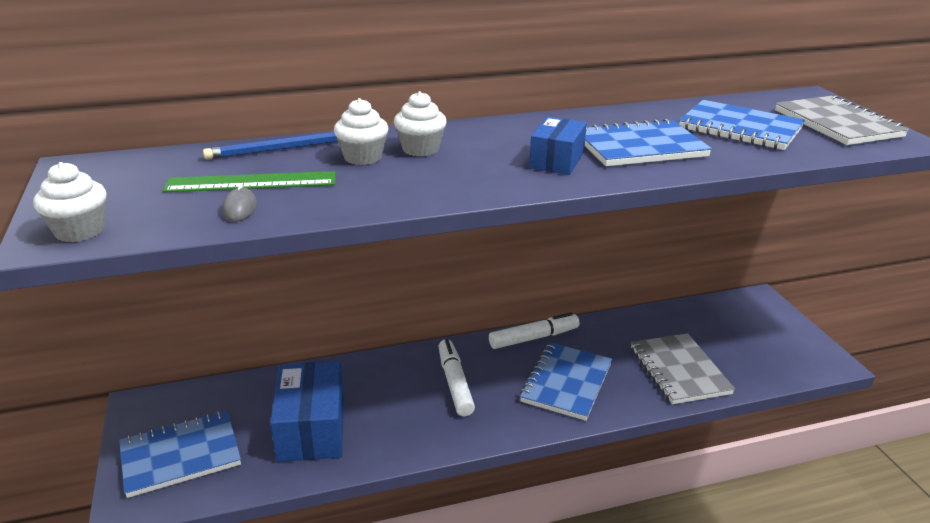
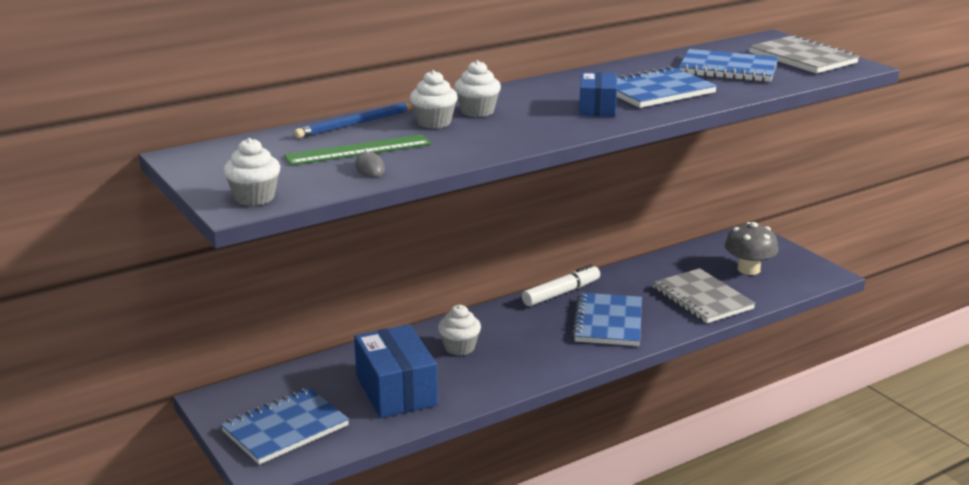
camera: 15 degrees left, 5 degrees down
(401, 387) = (459, 347): none -> white cupcake
(455, 383) = (507, 338): white marker -> none
(743, 342) = (748, 269): none -> grey mushroom

